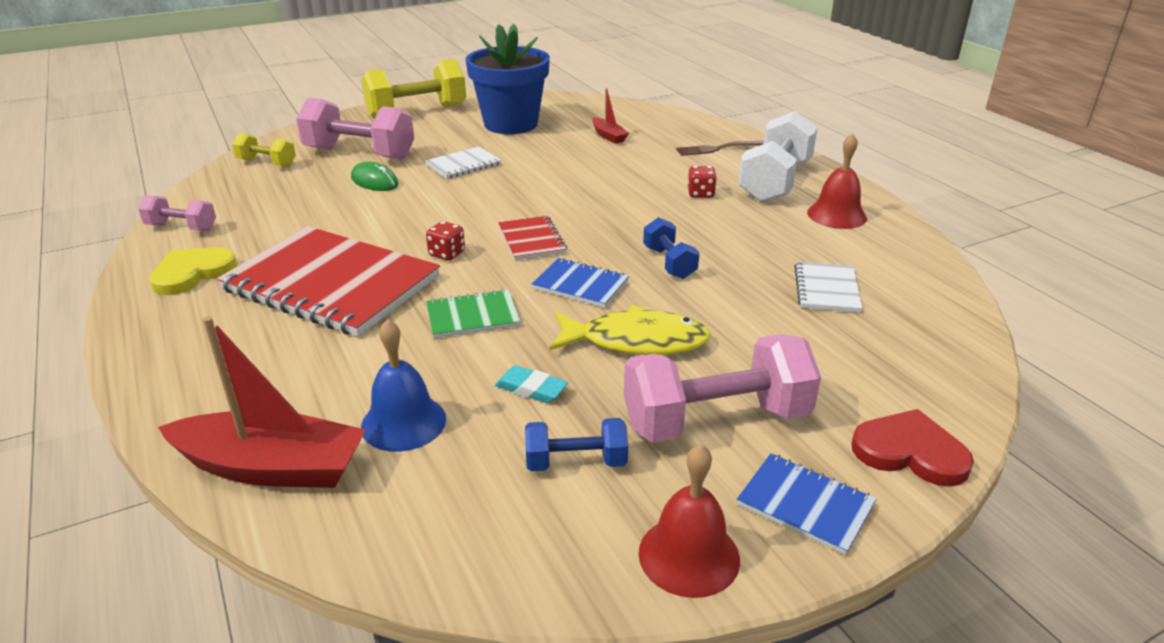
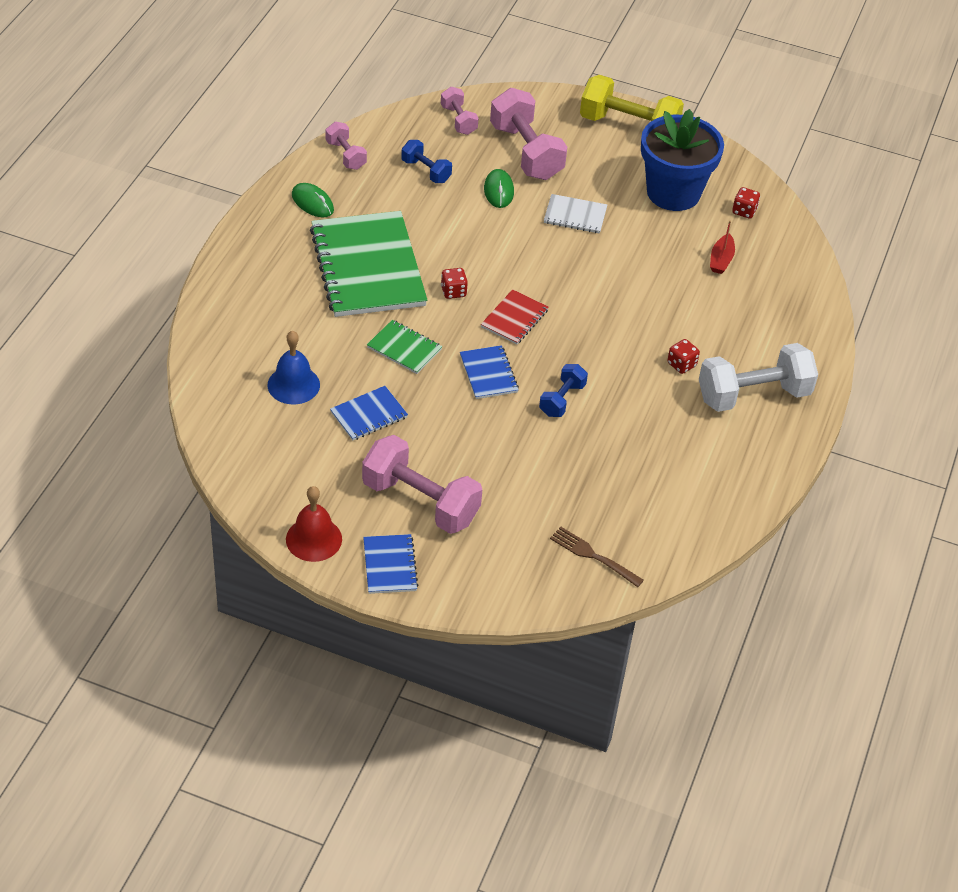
camera: 45 degrees right, 15 degrees up
(192, 273) = (312, 202): yellow heart -> green mouse
(267, 163) = (458, 120): yellow dumbbell -> pink dumbbell
(272, 467) = (219, 362): red boat -> none
(332, 283) = (368, 267): red notebook -> green notebook
(531, 389) = (368, 415): turquoise eraser -> blue notebook
(574, 111) = (744, 211): none -> red dice
(576, 462) = (332, 466): blue dumbbell -> blue dumbbell (426, 171)
(636, 341) = (457, 432): yellow fish -> none
(718, 148) = (777, 334): brown fork -> brown fork (594, 556)
(826, 289) = (615, 491): white notebook -> none
(836, 215) = (735, 453): red bell -> none
(910, 452) = (475, 591): red heart -> none

